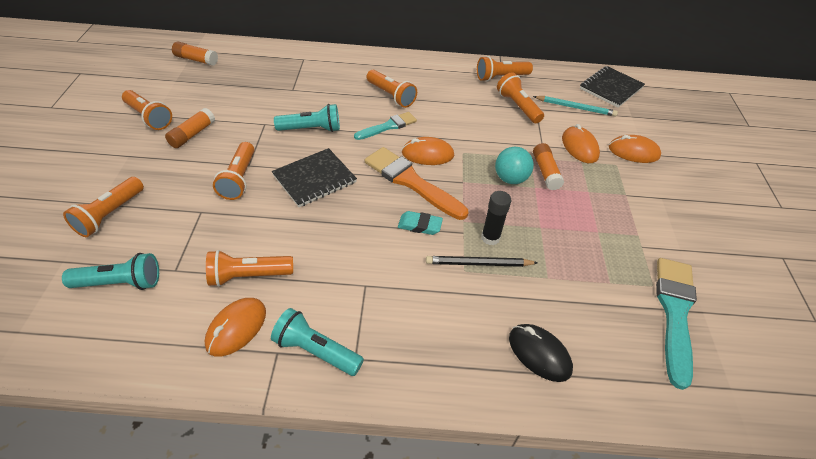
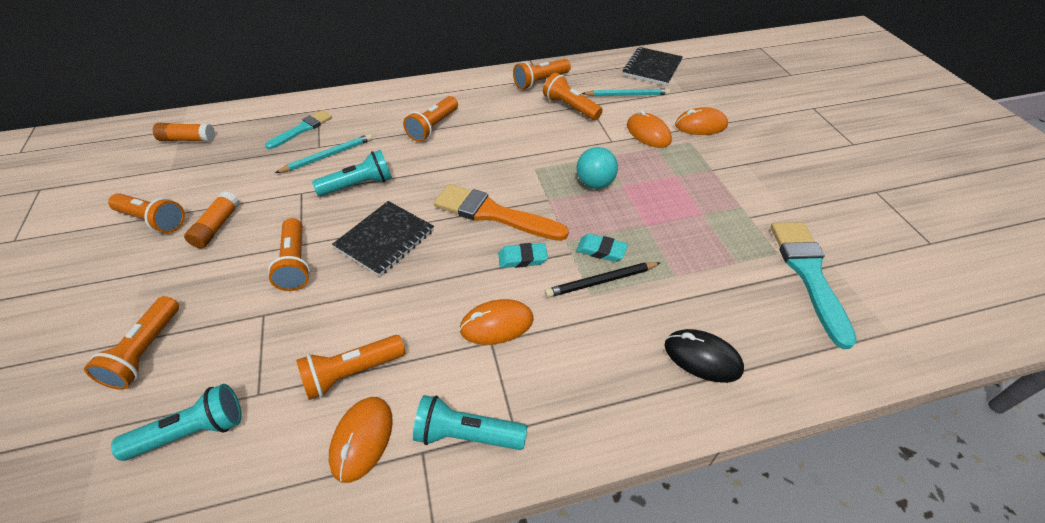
camera: 15 degrees left, 0 degrees up
(296, 99) = (327, 156): none -> turquoise pencil
(388, 126) = (444, 161): turquoise brush -> turquoise brush (302, 129)
(391, 96) = (433, 127): orange flashlight -> orange flashlight turned 90 degrees clockwise
(427, 154) = (499, 180): orange mouse -> orange mouse (497, 324)
(490, 238) = (601, 250): black glue stick -> turquoise eraser
(545, 172) = (626, 167): orange glue stick -> none

